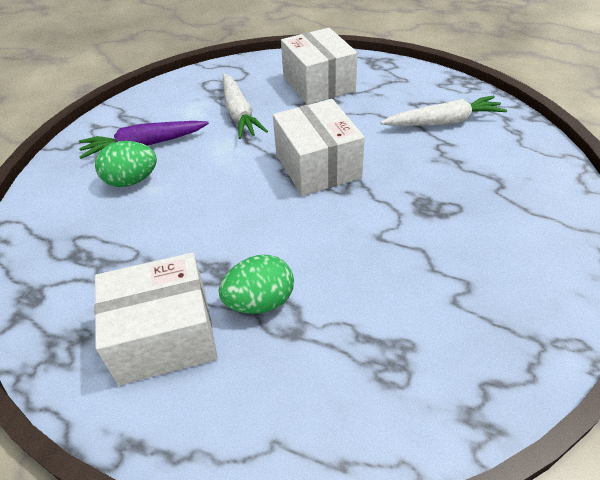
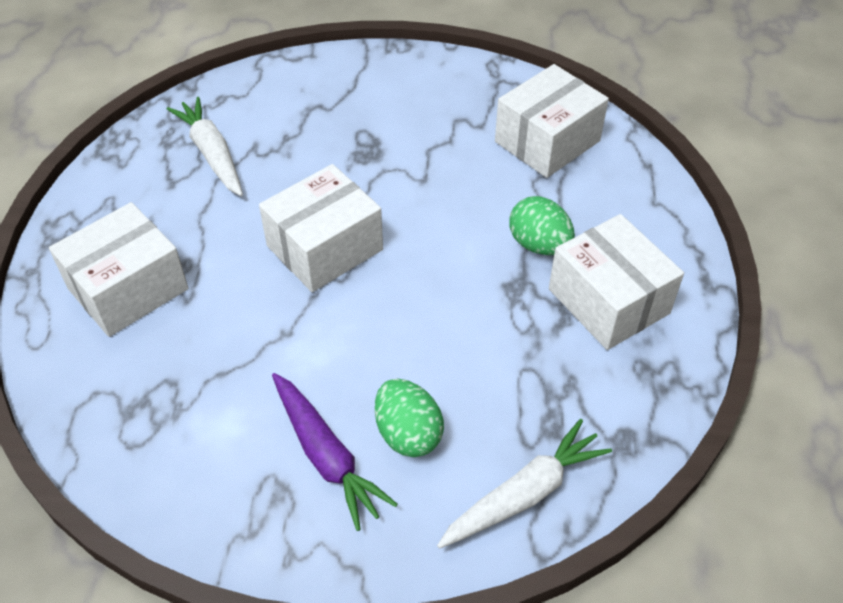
camera: 110 degrees left, 5 degrees up
(239, 113) = (221, 363): white carrot -> white carrot (524, 494)
(415, 359) = (547, 141): none -> white box

